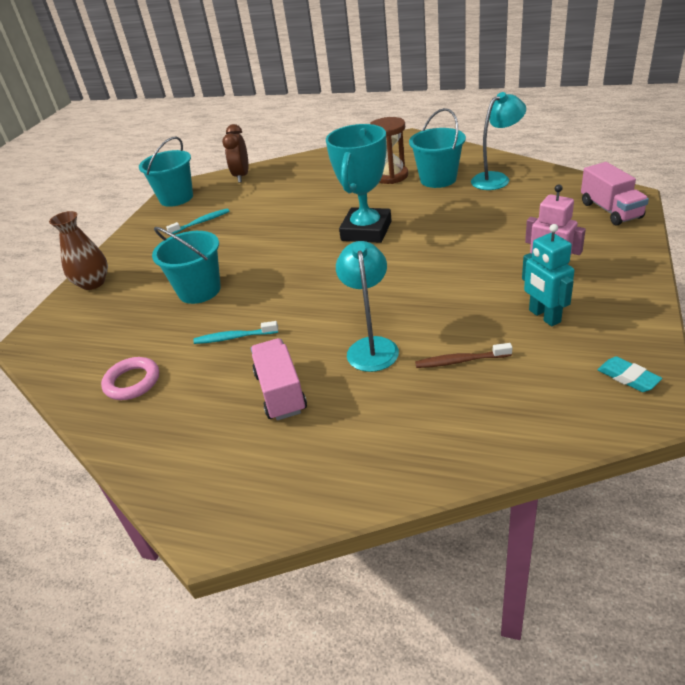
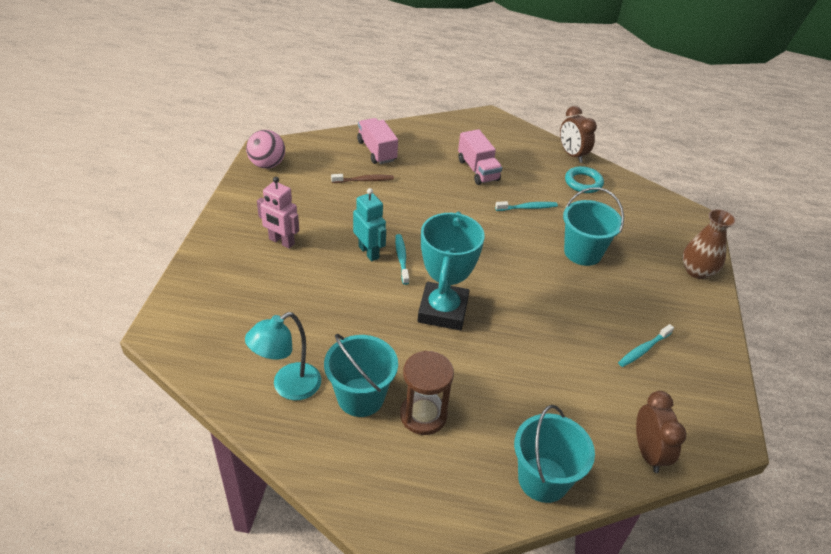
camera: 165 degrees right, 5 degrees up
(112, 435) = (572, 155): none -> brown clock
(132, 382) = (583, 182): pink ring -> turquoise ring
(176, 198) = (715, 408): turquoise bucket -> turquoise bucket (543, 479)
(371, 346) = (423, 193): turquoise lamp -> none
(405, 268) = (401, 258): none -> turquoise toothbrush
(544, 316) = (300, 205): turquoise robot -> turquoise robot (369, 252)
(610, 210) = (191, 310): pink truck -> pink truck (377, 151)
(628, 377) = (267, 164): turquoise eraser -> pink ball

